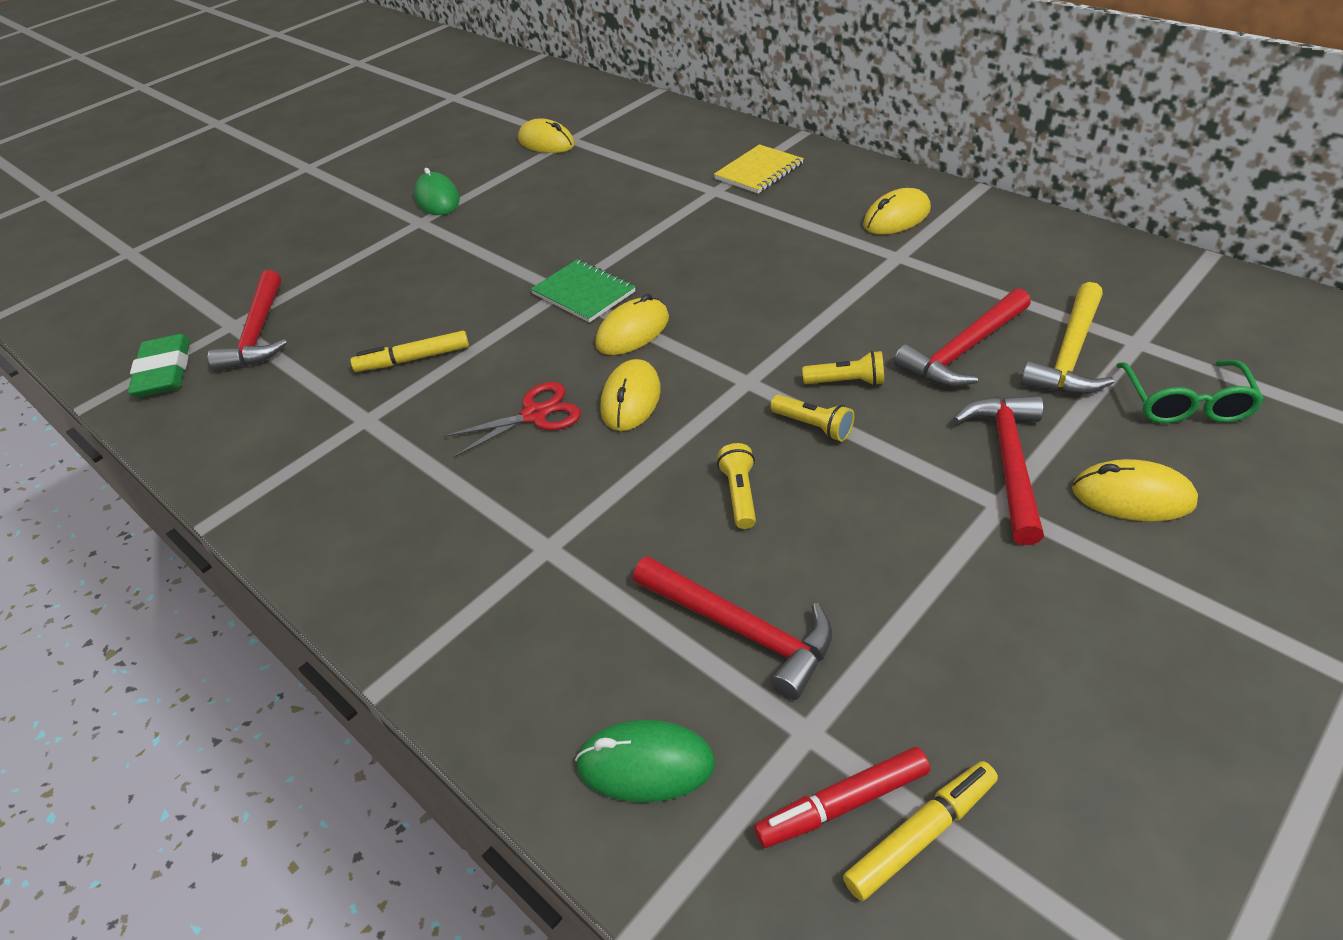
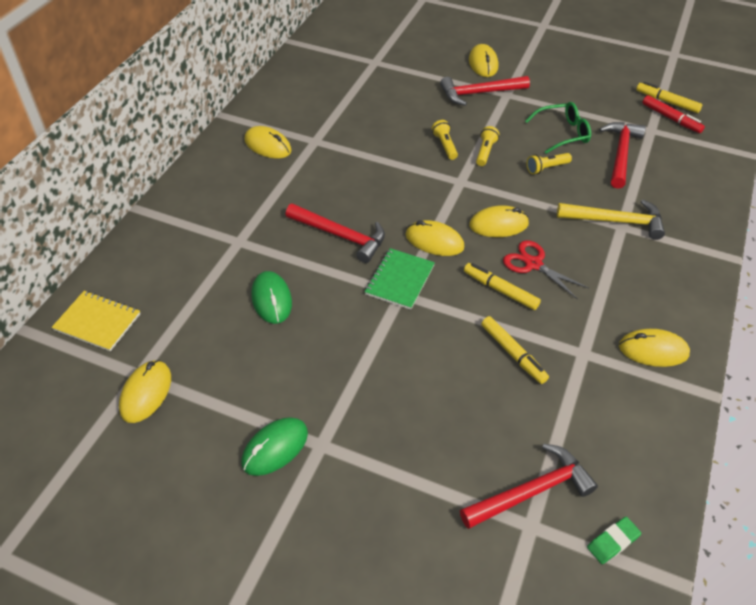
camera: 115 degrees left, 5 degrees up
(164, 372) = (613, 542): green eraser -> green eraser, size x0.57
(313, 489) = (653, 350): none -> yellow mouse
(511, 372) = (501, 290): none -> yellow marker
(645, 764) = (697, 166): green mouse -> green mouse (271, 299)
(758, 171) = (205, 222): yellow notebook -> yellow notebook (97, 322)
(963, 350) = (402, 110): red hammer -> red hammer (341, 236)
(1069, 354) = (392, 79): yellow hammer -> yellow hammer (616, 221)
(1185, 403) = (416, 51): green glasses -> green glasses (562, 133)

